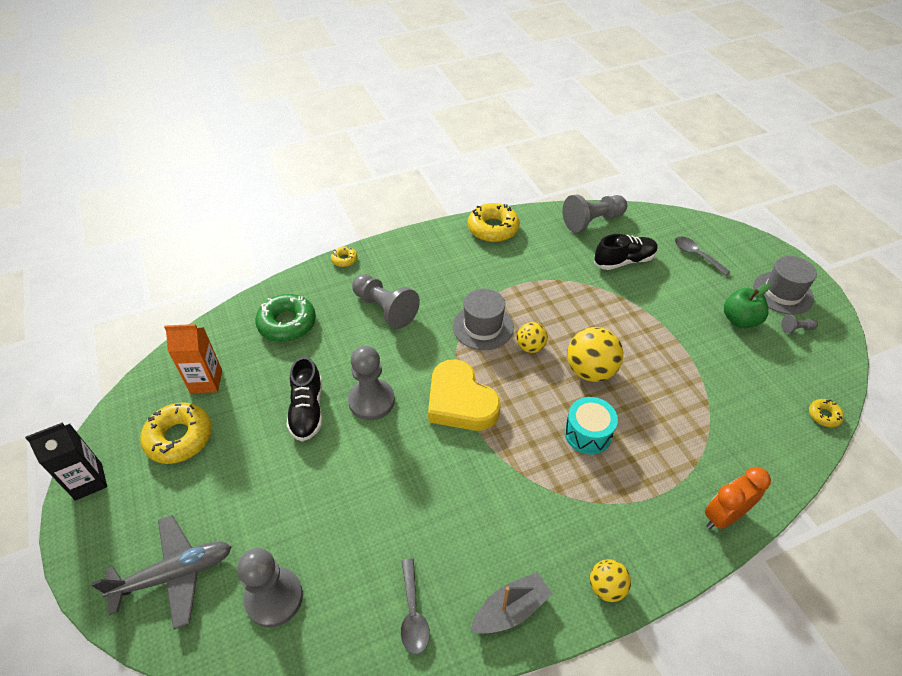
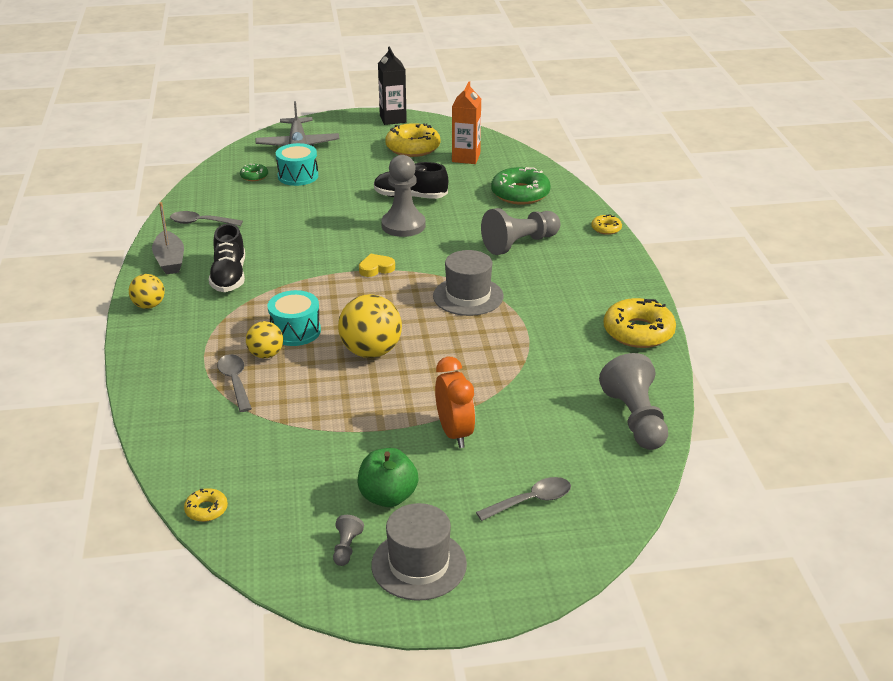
camera: 105 degrees right, 15 degrees down
(268, 542) = (298, 176): none -> turquoise drum
(274, 598) = (254, 176): grey pawn -> green donut
(460, 402) = (376, 268): yellow heart -> yellow heart, size x0.44
(530, 347) = (424, 320): yellow ball -> yellow ball (266, 354)
(624, 261) = (541, 426): black shoe -> black shoe (229, 277)
(680, 453) = (235, 382): none -> grey spoon
(723, 516) = (154, 387): orange clock -> orange clock (454, 433)

